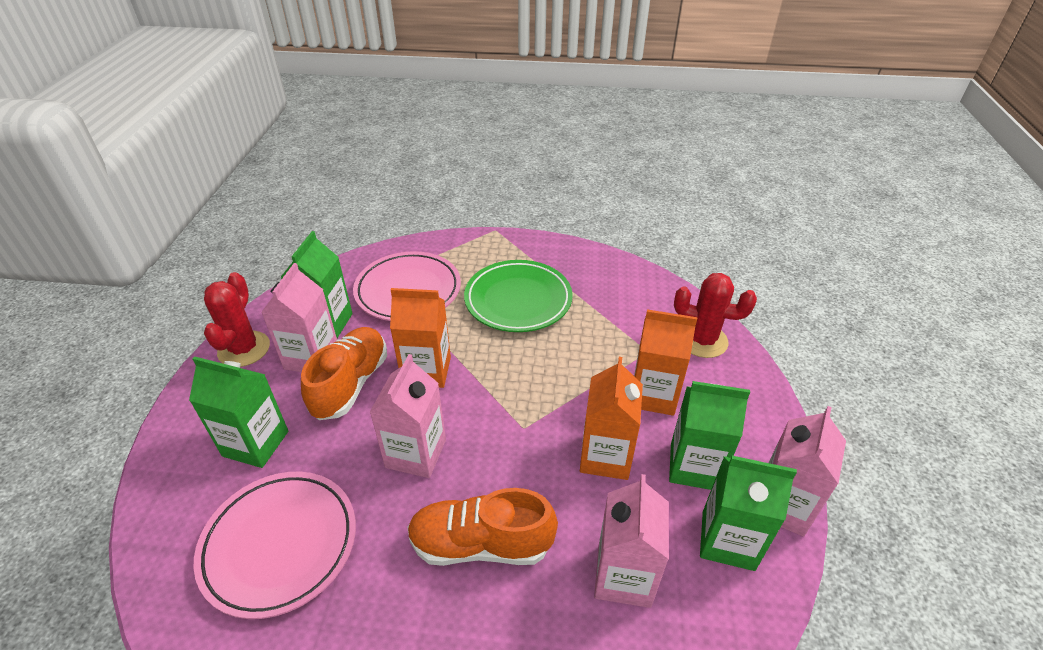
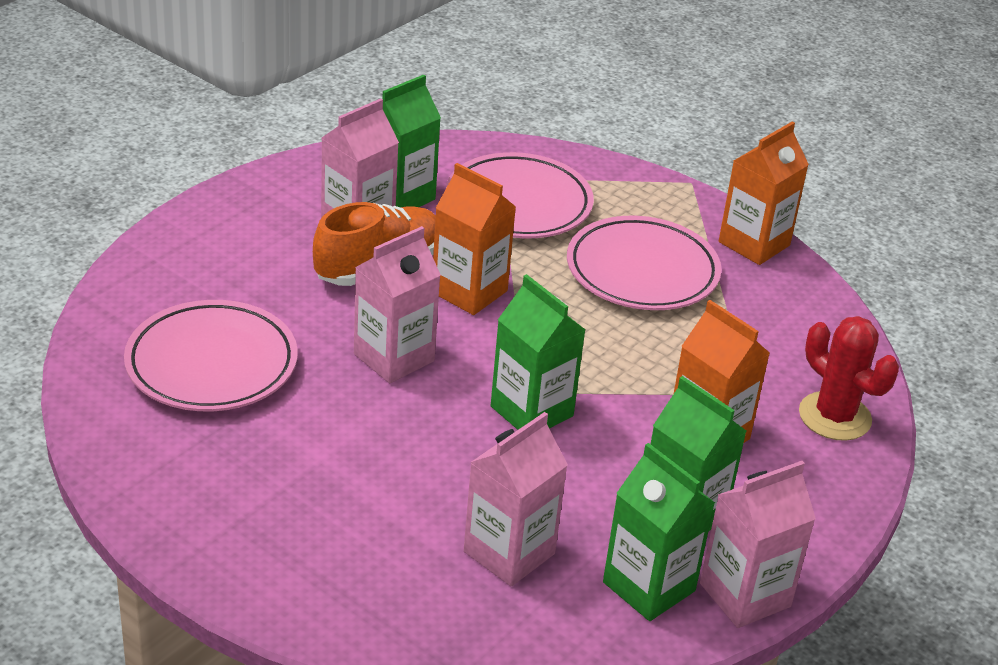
camera: 30 degrees right, 5 degrees down
(244, 349) = (295, 184): red cactus -> none
(256, 443) = (247, 274): green carton -> green carton (531, 411)
(481, 544) = (393, 458): orange shoe -> none
(518, 300) = (642, 271): green plate -> pink plate
(605, 456) = (591, 458): orange carton -> orange carton (754, 244)

